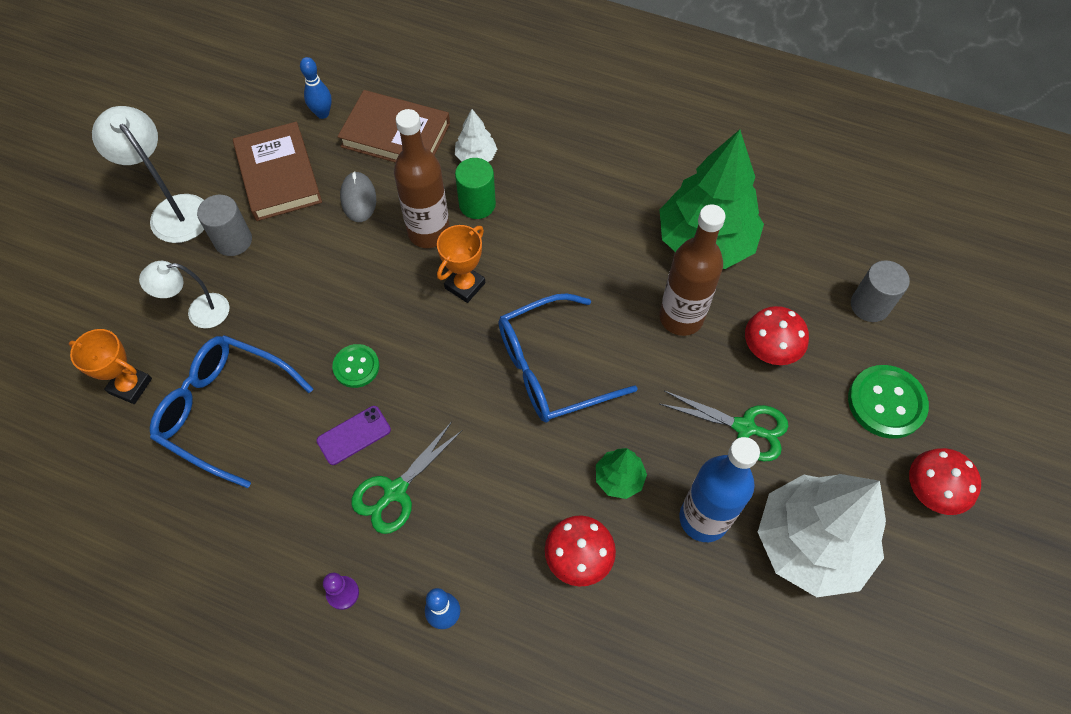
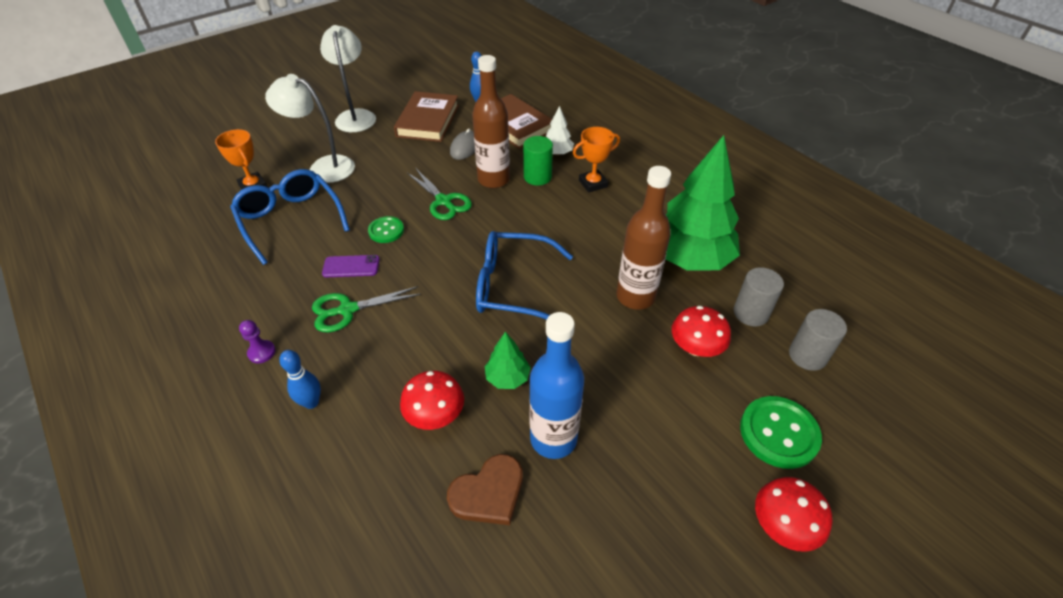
camera: 30 degrees right, 15 degrees down
(199, 312) = (323, 167): white lamp -> white lamp, size x1.54
(233, 241) = (374, 141): grey cylinder -> grey cylinder (751, 313)
(465, 285) = (493, 216): orange trophy -> orange trophy (593, 184)
(683, 605) = (488, 493): none -> brown heart
(744, 428) = (635, 391): green scissors -> green scissors (443, 201)
(810, 543) = (633, 506): white tree -> none

